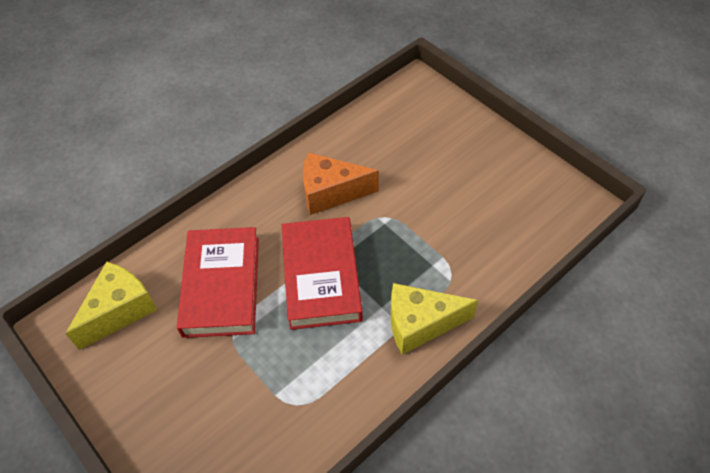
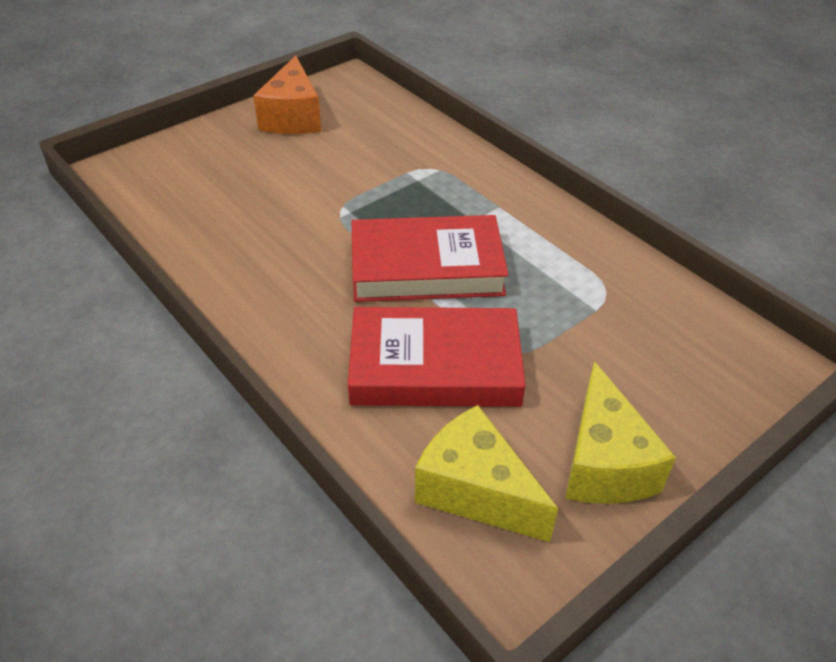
camera: 90 degrees left, 10 degrees down
(331, 192) = (288, 255): orange cheese -> orange cheese (292, 117)
(420, 324) = (496, 193): yellow cheese -> yellow cheese (604, 463)

